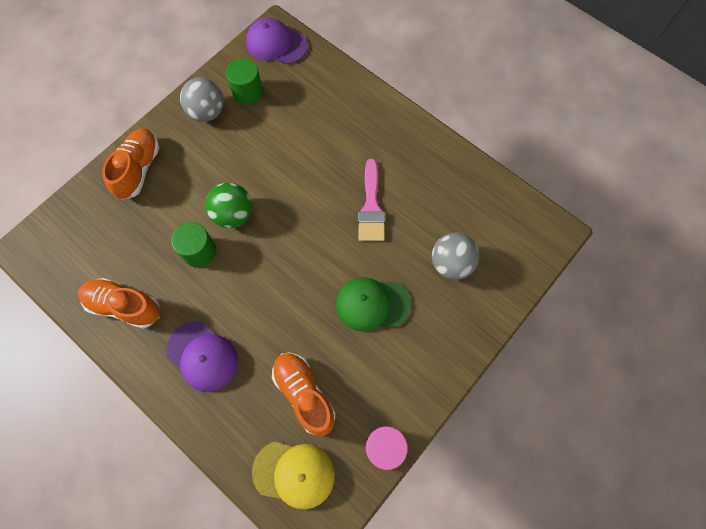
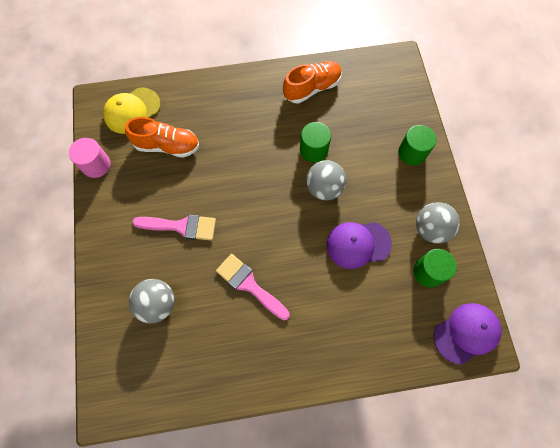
camera: 130 degrees right, 0 degrees up
(139, 169) = (412, 153): orange shoe -> green cylinder
(203, 356) = (241, 109): purple cap -> purple cap (358, 244)
(233, 214) = (324, 188): green ball -> grey ball
(372, 304) = (181, 226): green cap -> pink brush

